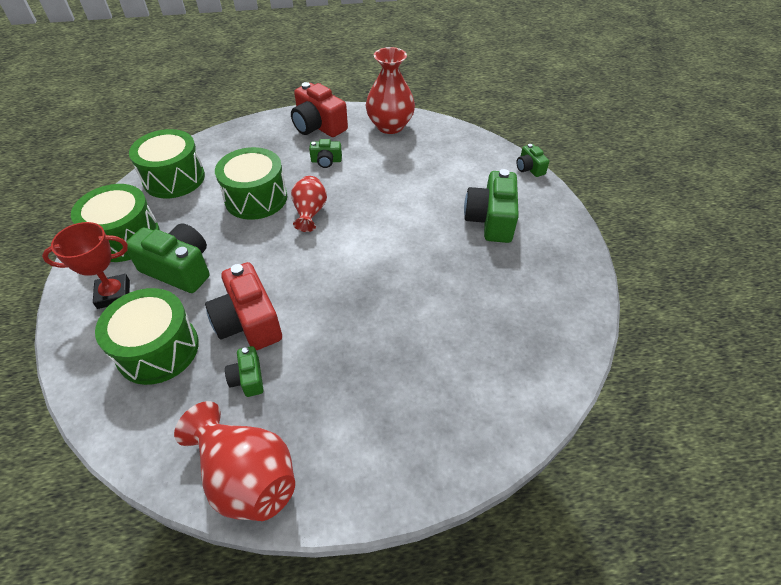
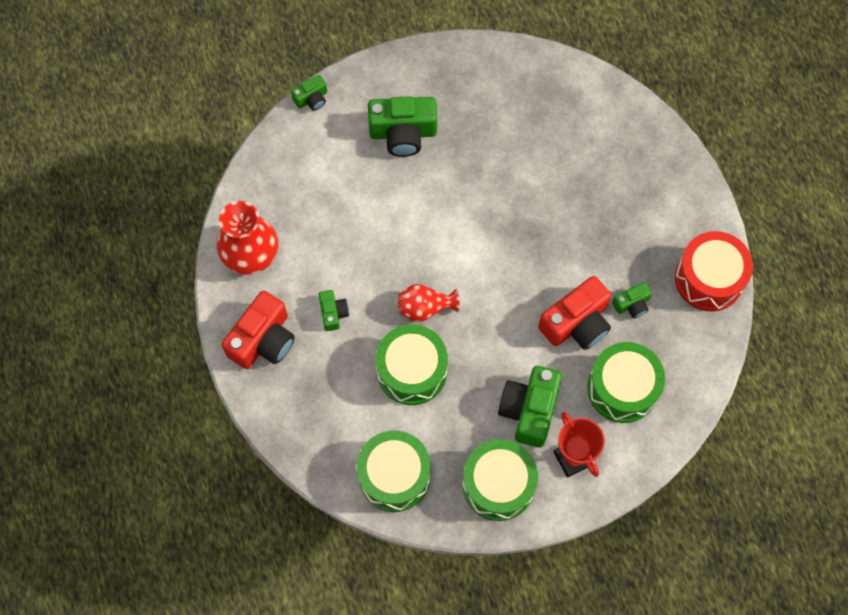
camera: 100 degrees left, 20 degrees up
(246, 476) = (709, 279): red vase -> red drum

